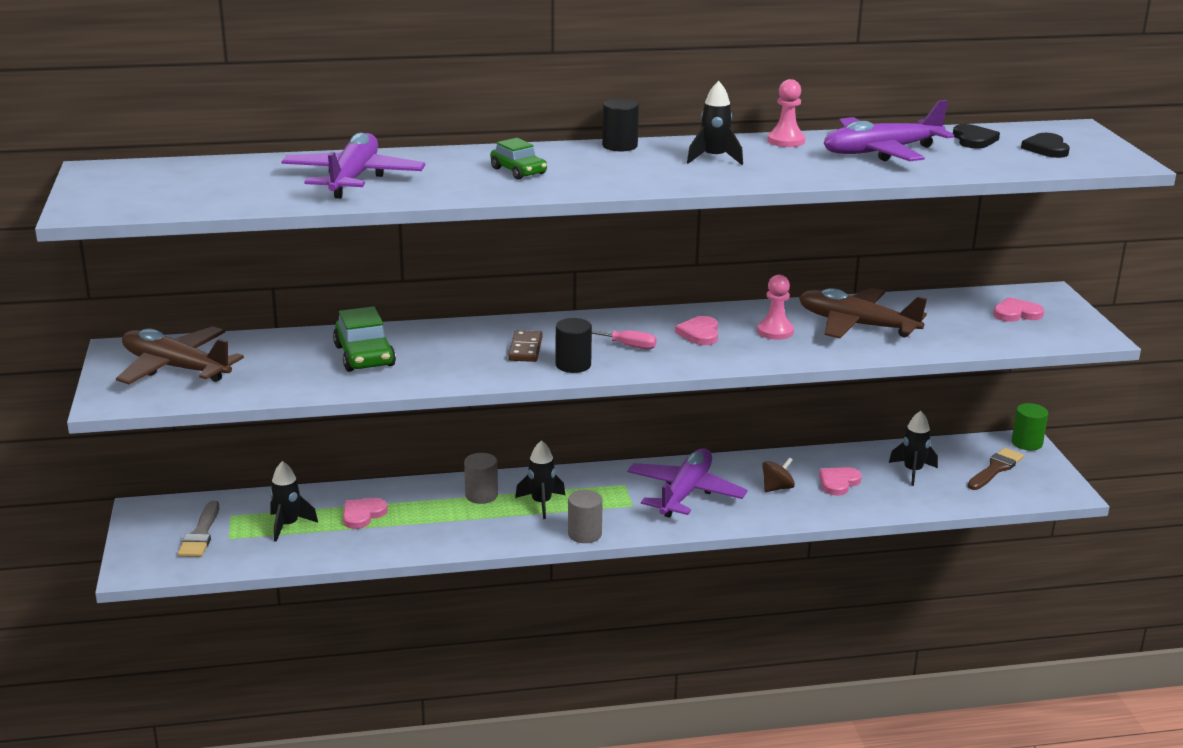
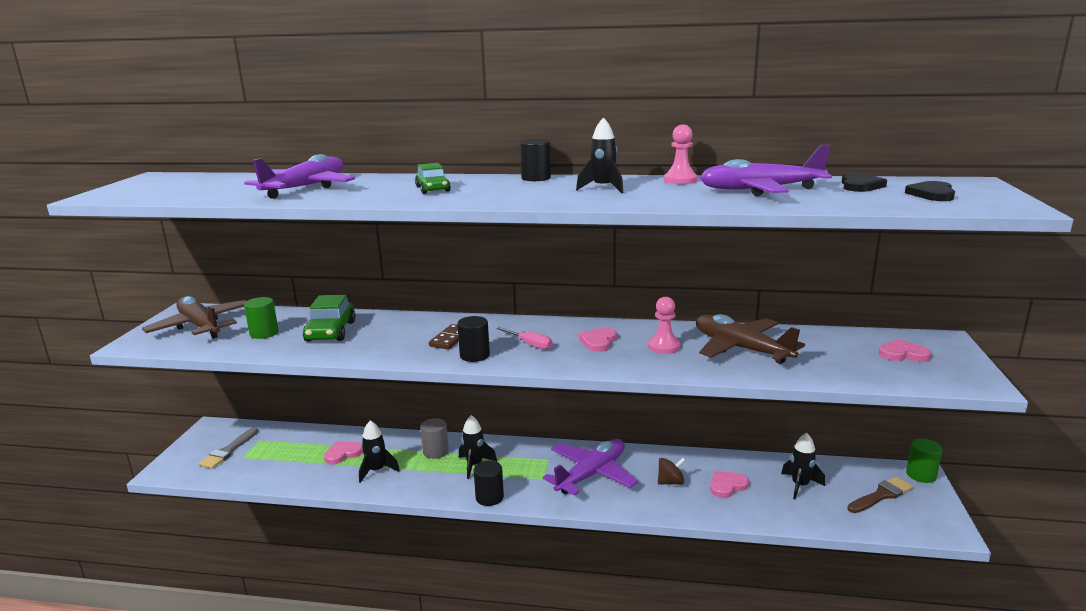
camera: 20 degrees right, 5 degrees down
(277, 367) = (264, 333): none -> green cylinder
(288, 525) = (288, 454): black rocket -> black rocket (376, 471)
(584, 534) = (489, 497): grey cylinder -> black cylinder

